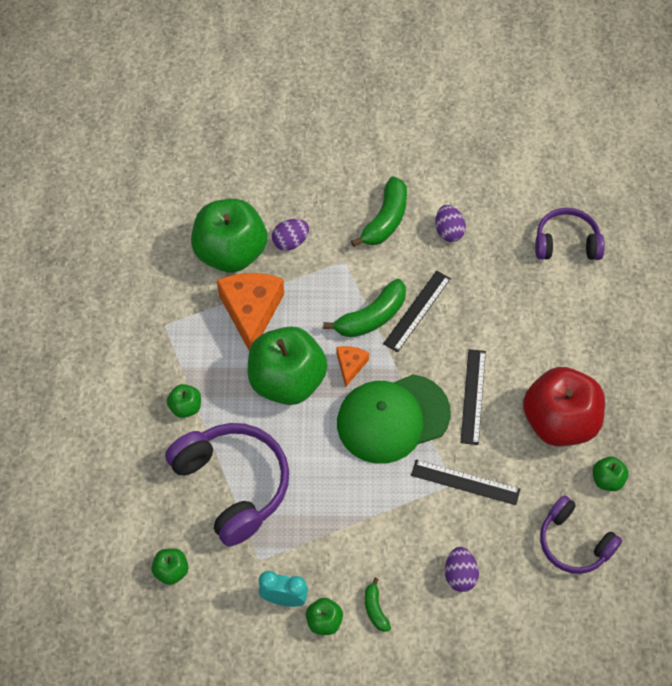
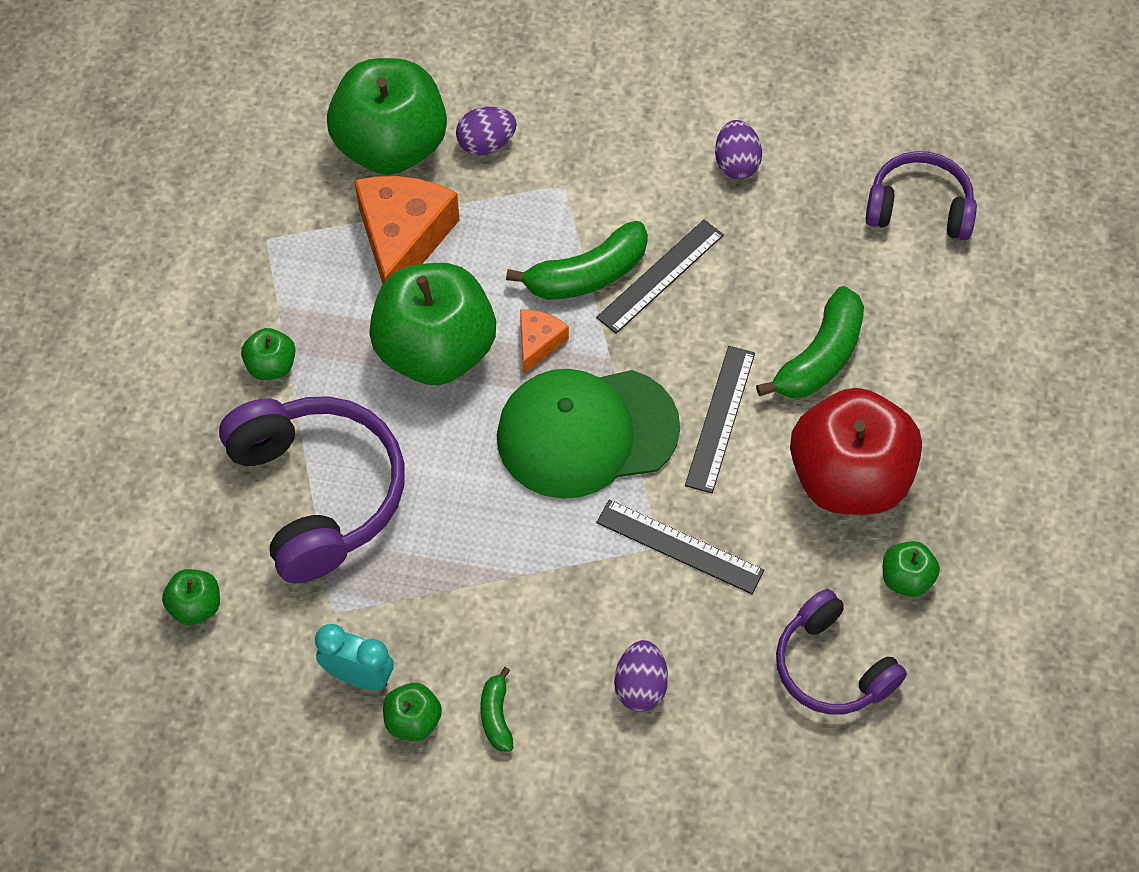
camera: 10 degrees right, 0 degrees up
(385, 220) = (641, 132): green banana -> green banana (820, 357)

